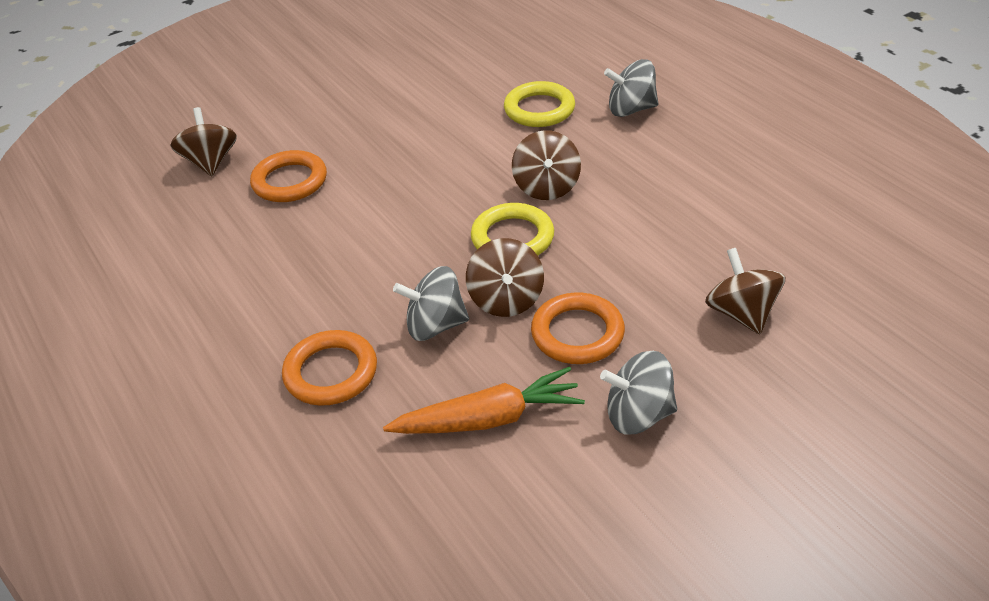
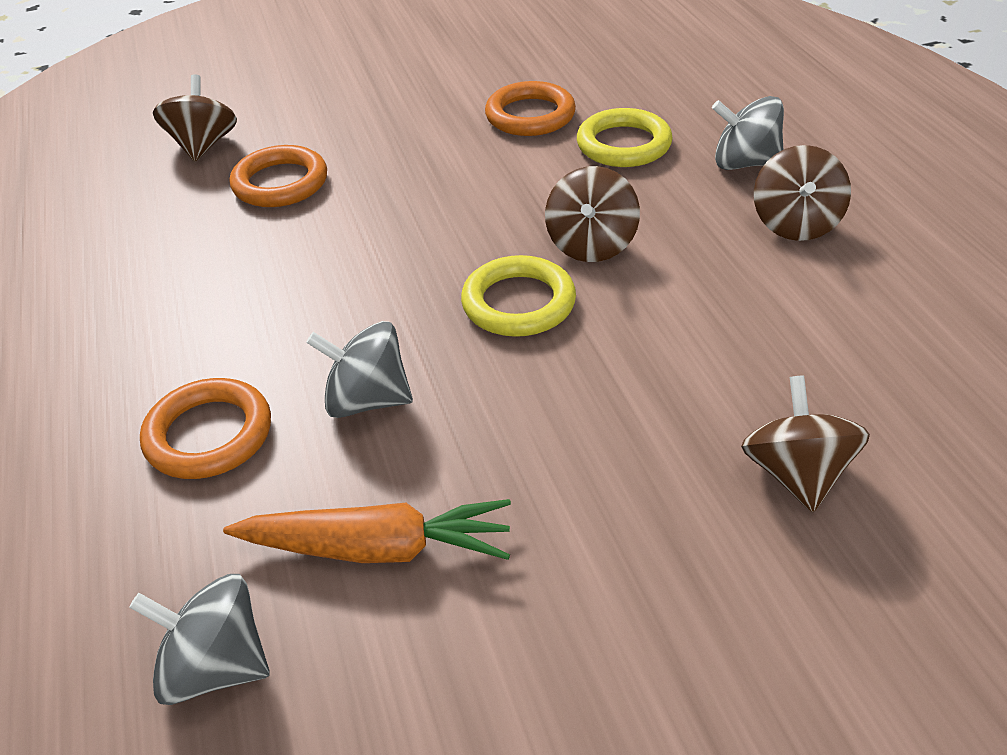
camera: 15 degrees right, 0 degrees up
(506, 300) = (474, 384): brown spinning top -> brown spinning top (796, 224)
(577, 333) = (550, 452): orange ring -> orange ring (530, 115)
(638, 415) = (587, 594): grey spinning top -> grey spinning top (215, 667)

